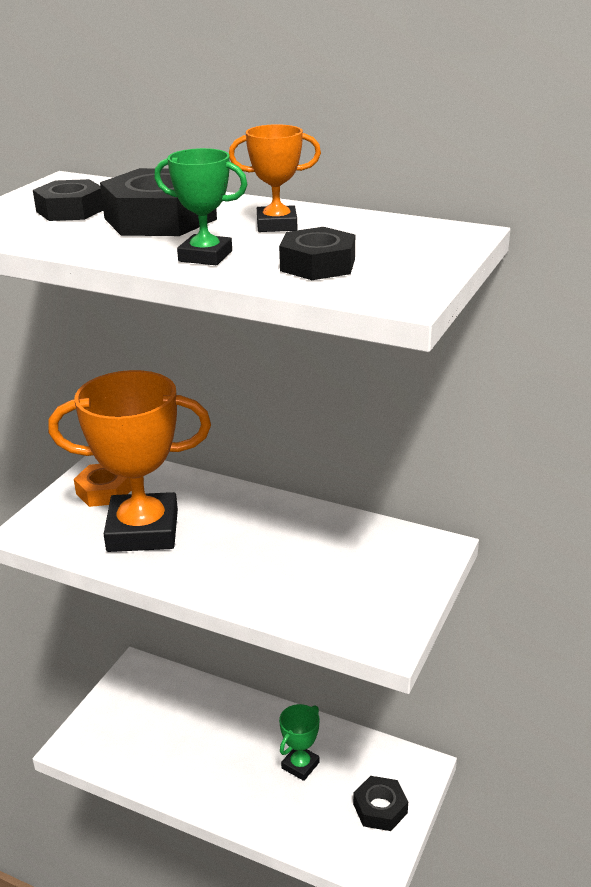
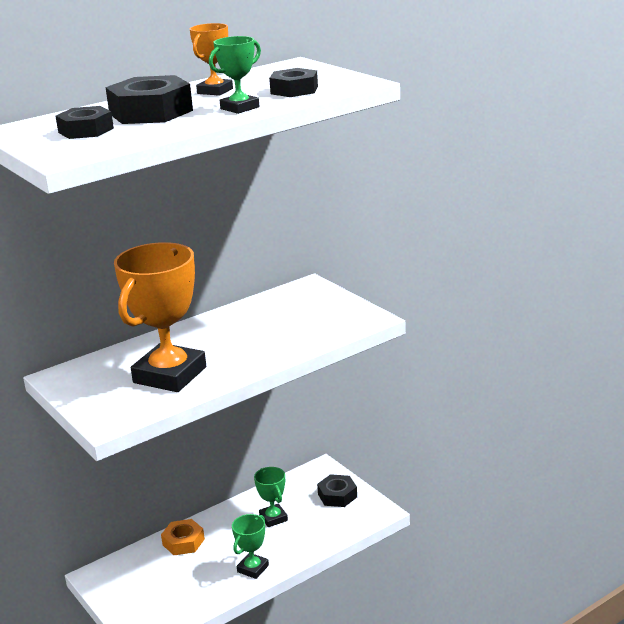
camera: 60 degrees left, 5 degrees down
(104, 491) = (98, 383): orange nut -> orange nut (183, 542)
(205, 789) = (253, 568): none -> green trophy

